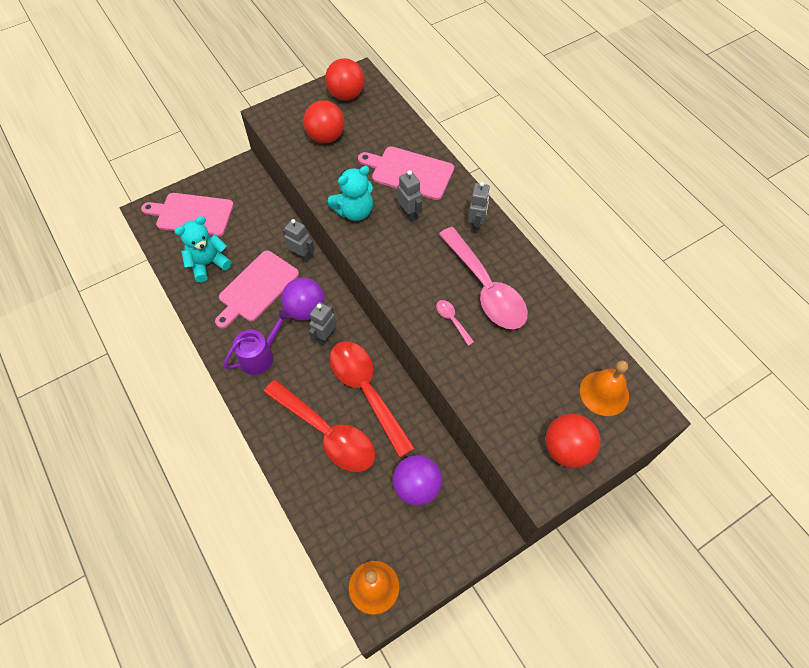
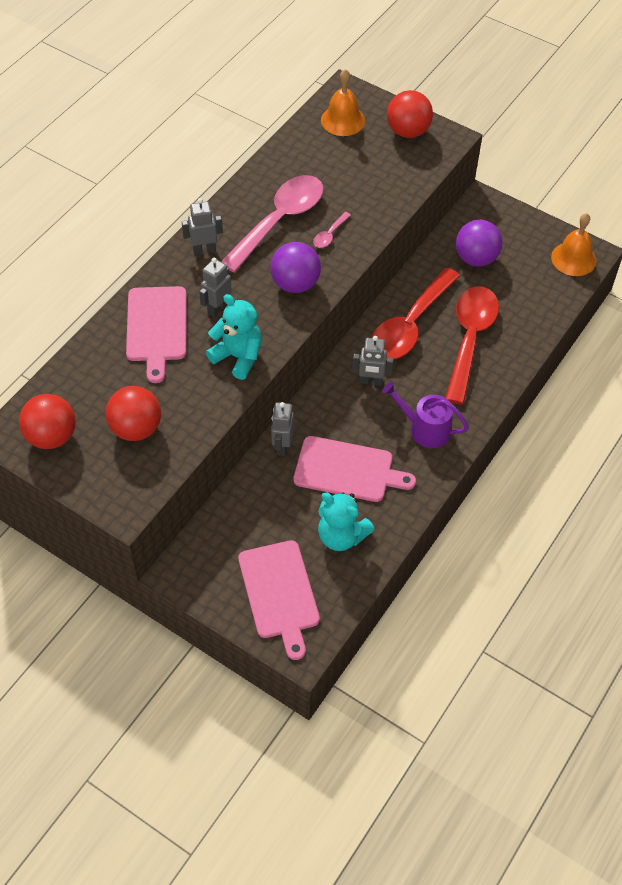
camera: 115 degrees left, 5 degrees down
(305, 310) = (349, 412): purple ball -> purple ball (295, 284)

